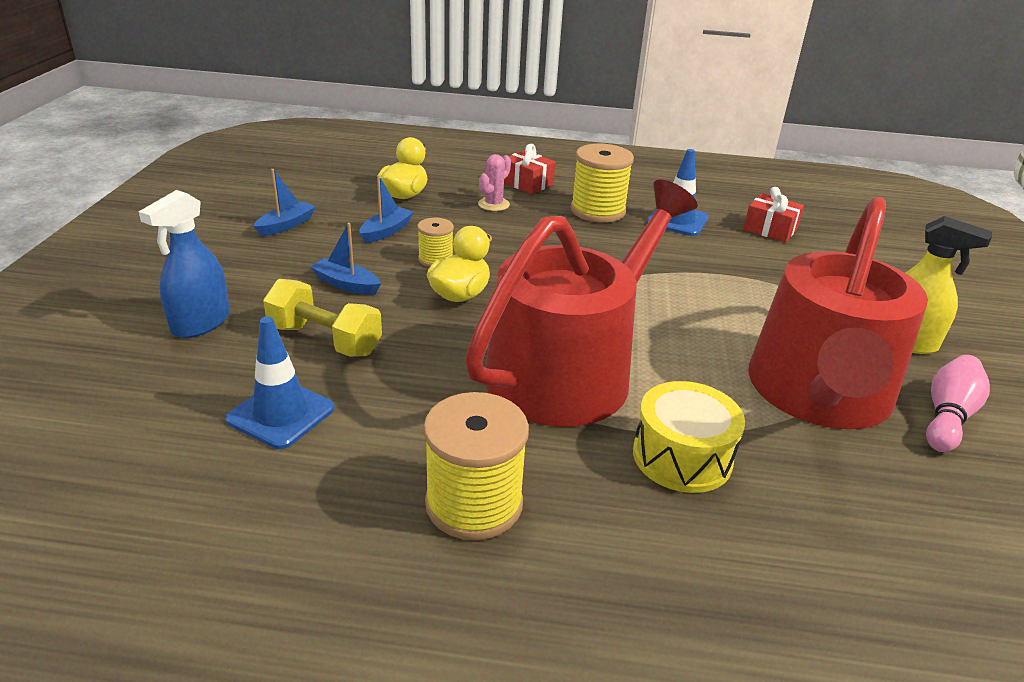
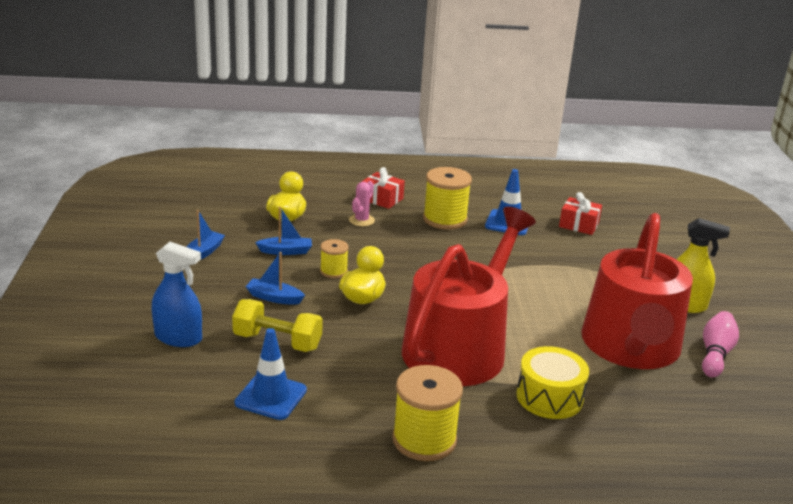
camera: 10 degrees left, 5 degrees down
(201, 323) = (178, 338): blue spray bottle -> blue spray bottle turned 90 degrees counterclockwise
(386, 231) = (285, 251): blue boat -> blue boat turned 60 degrees clockwise

